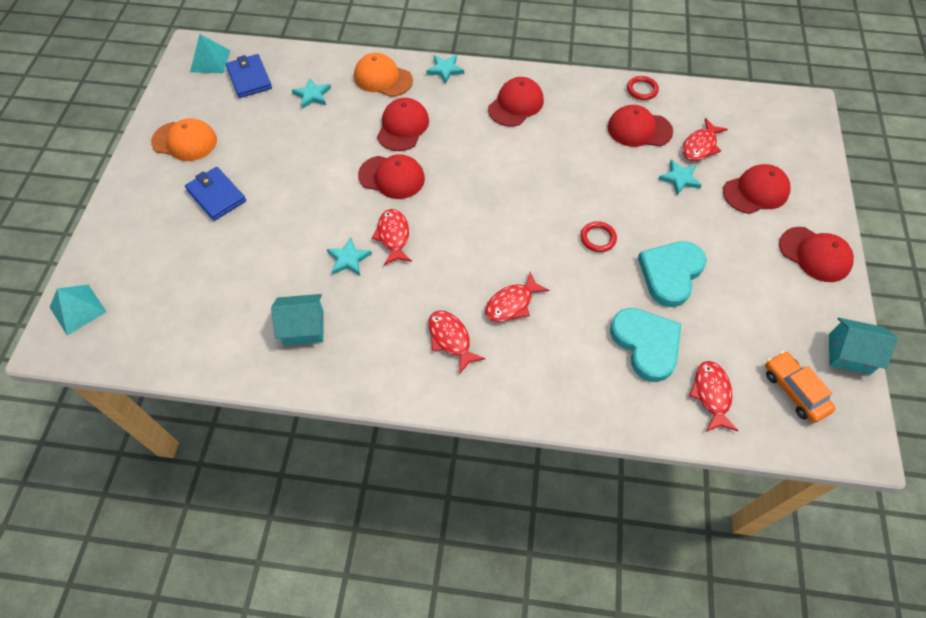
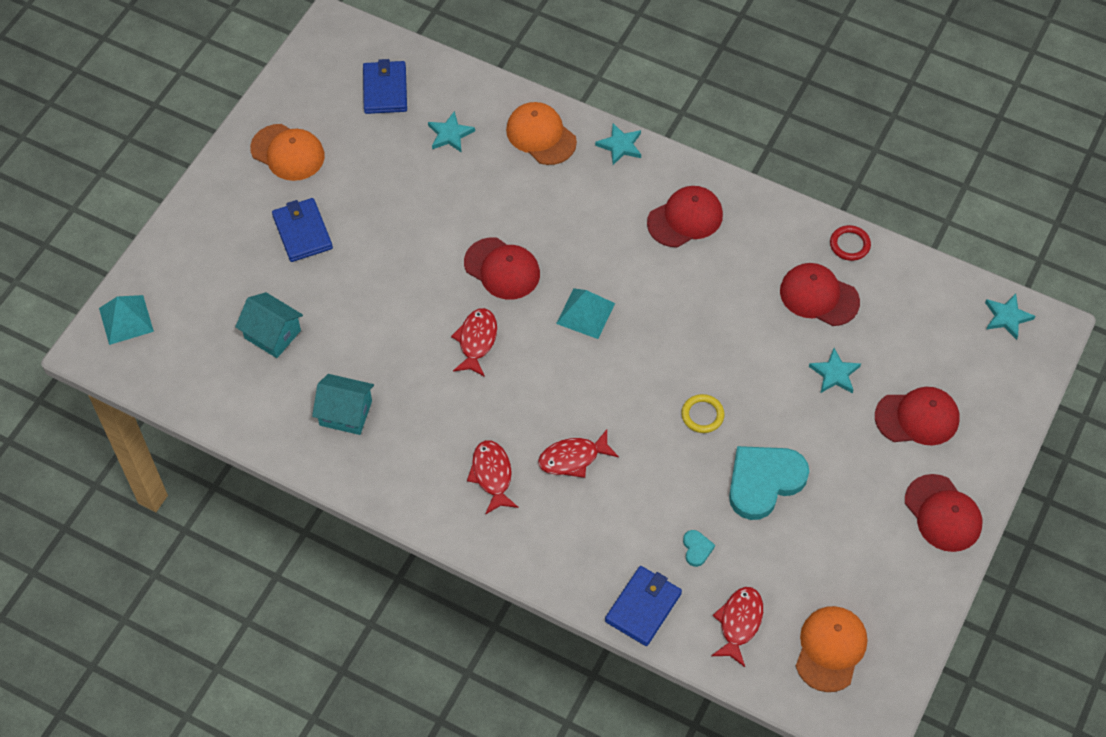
camera: 20 degrees right, 0 degrees up
(210, 61) = (347, 52): turquoise pyramid -> turquoise pyramid (585, 313)
(348, 259) = (418, 352): turquoise star -> turquoise star (1007, 317)
(403, 127) = (539, 208): red cap -> none
(598, 238) = (702, 415): red ring -> yellow ring
(627, 409) = (643, 607): none -> blue wallet
(646, 344) = (697, 549): turquoise heart -> turquoise heart, size x0.42
(700, 146) = (882, 340): red fish -> none
(794, 390) = (830, 649): orange car -> orange cap
(849, 354) = (914, 632): turquoise house -> turquoise house (272, 334)

